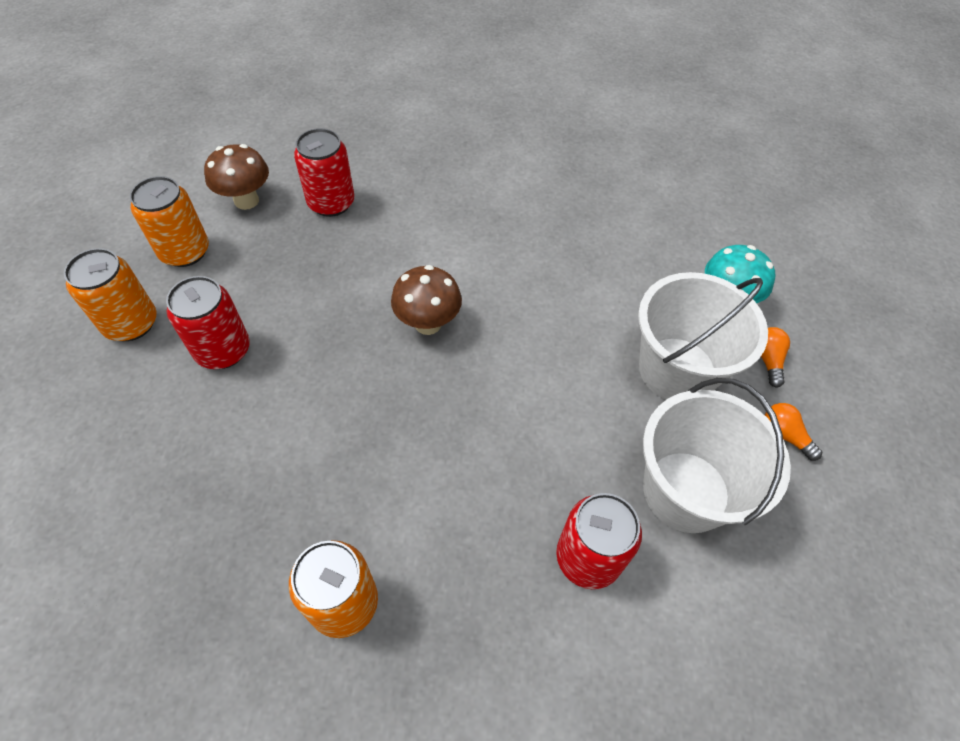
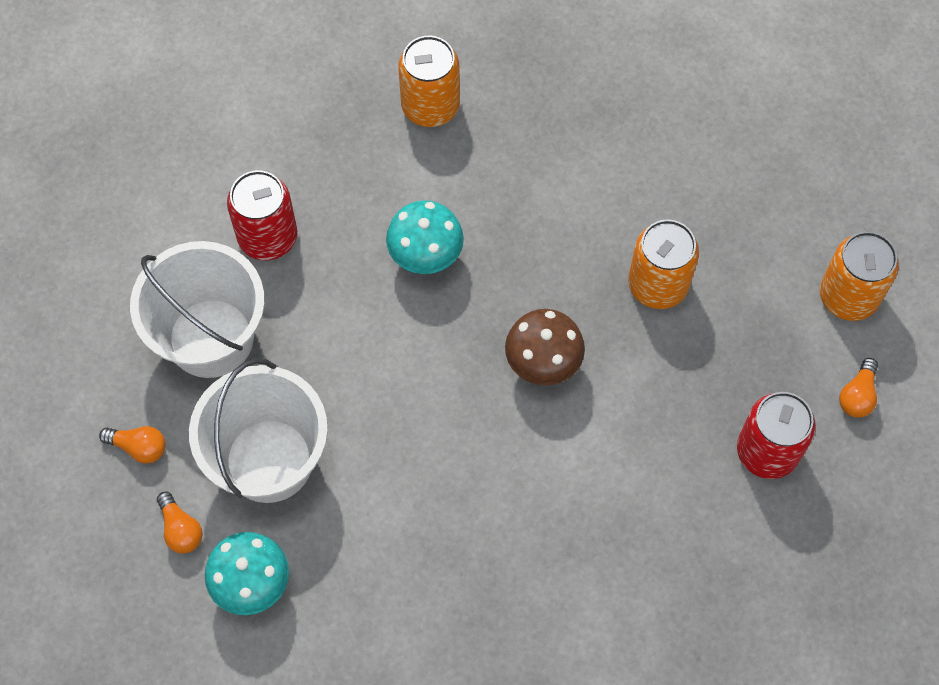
camera: 150 degrees right, 10 degrees up
(131, 323) = (810, 198): orange can -> orange can (658, 285)
(223, 350) = (703, 224): red can -> none
(246, 201) = (857, 395): brown mushroom -> orange light bulb
(456, 452) = (425, 257): none -> turquoise mushroom

